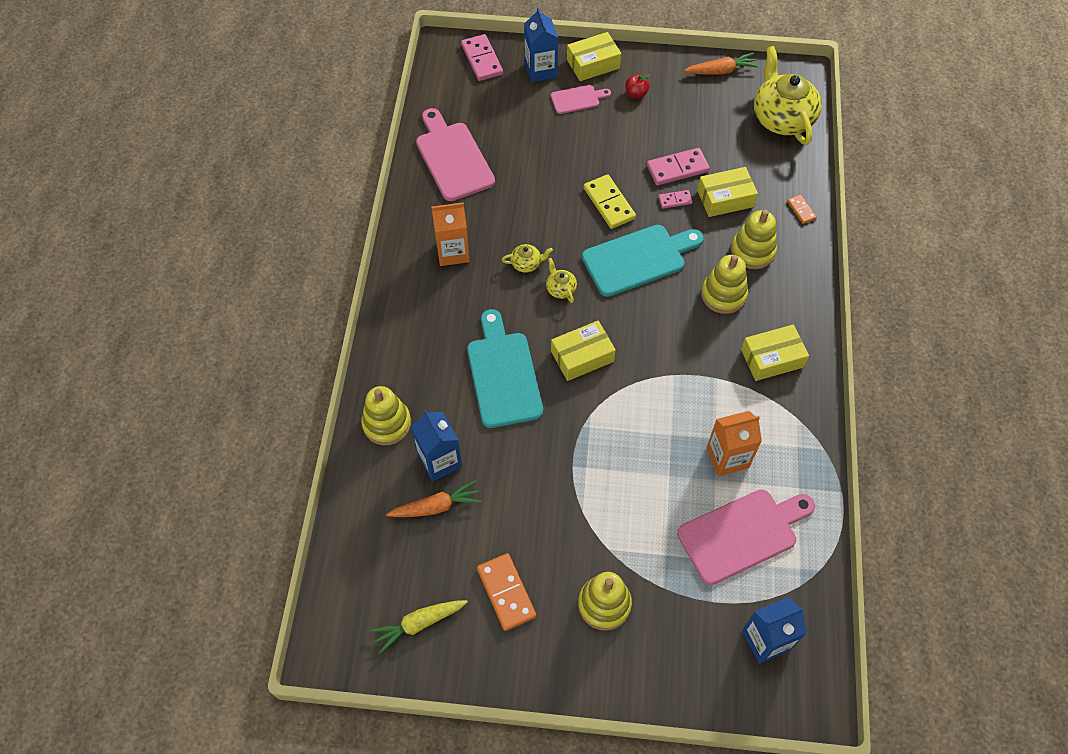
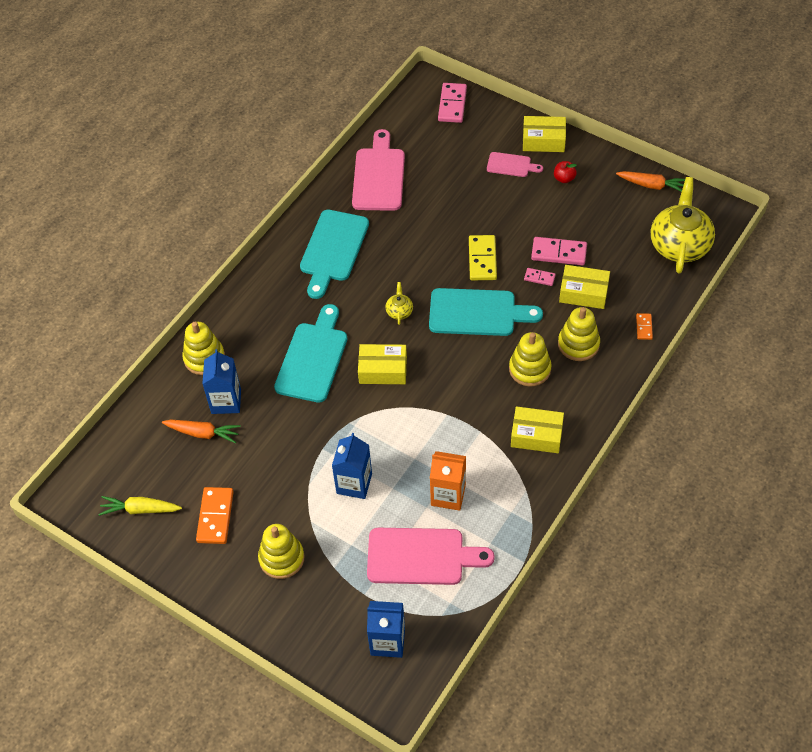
camera: 30 degrees right, 5 degrees down
(453, 252) = (333, 249): orange carton -> turquoise cutting board
(526, 264) = (385, 281): yellow teapot -> none
(540, 70) = (495, 130): blue carton -> blue carton (354, 483)

